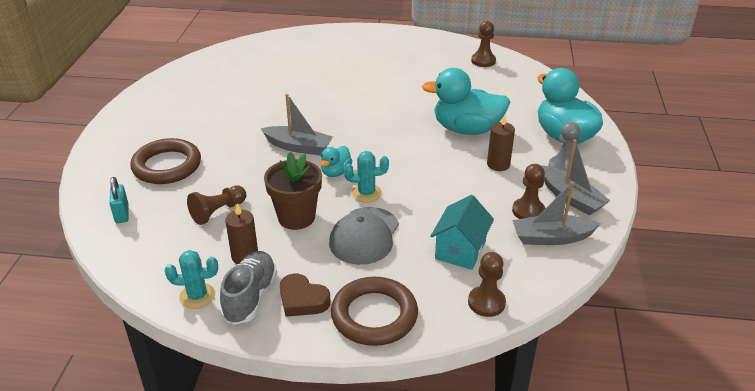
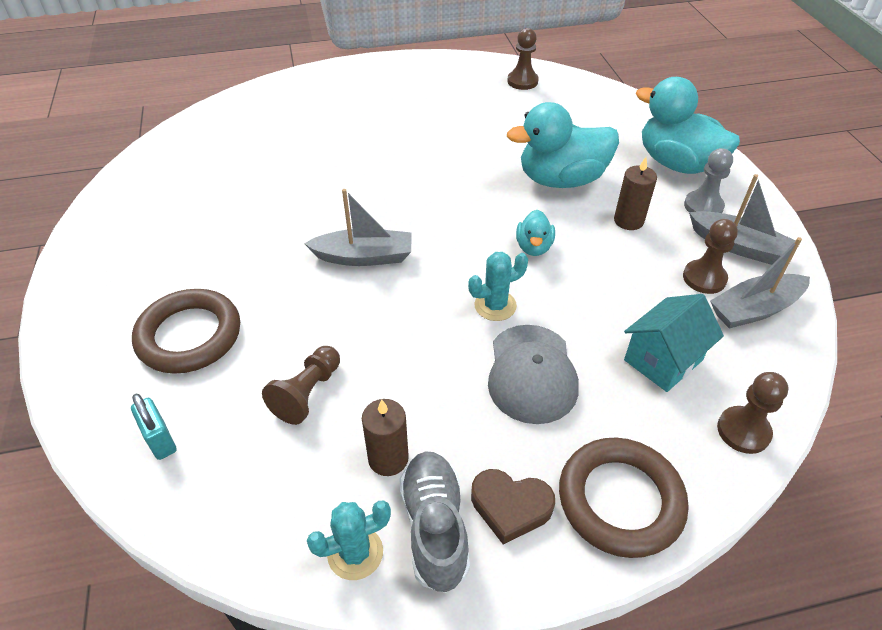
camera: 20 degrees left, 10 degrees up
(296, 217) = (424, 370): brown flower pot -> none
(336, 172) = (436, 283): turquoise duck -> turquoise duck (533, 247)
(460, 250) = (663, 360): turquoise house -> turquoise house turned 45 degrees clockwise

